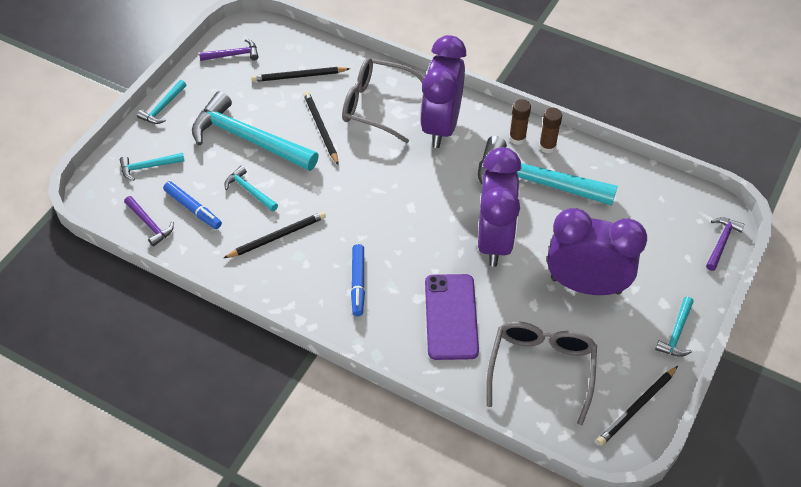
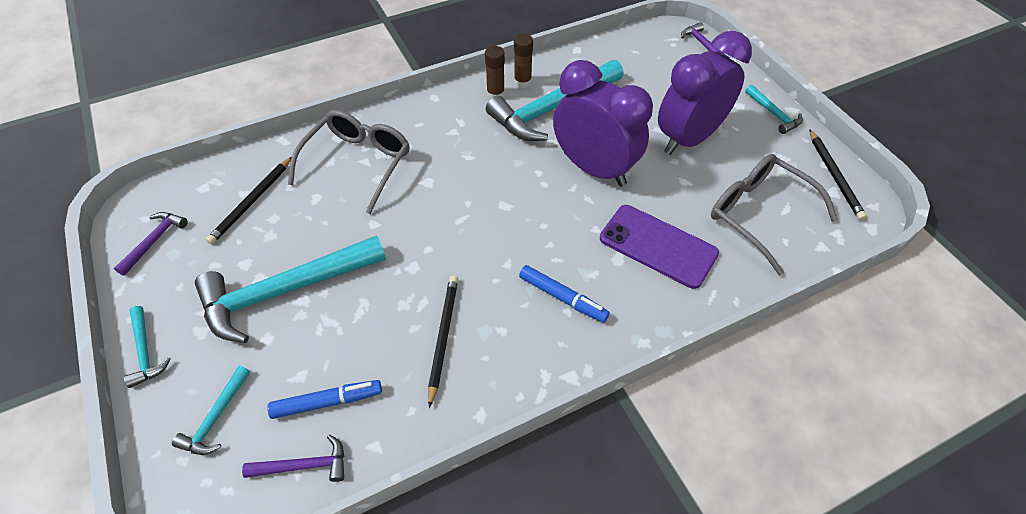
camera: 55 degrees left, 0 degrees up
(249, 191) = (357, 329): turquoise hammer -> none
(321, 128) = (339, 221): black pencil -> none
(377, 105) = (358, 163): grey glasses -> grey glasses turned 150 degrees clockwise
(441, 126) = (431, 133): purple clock -> none

